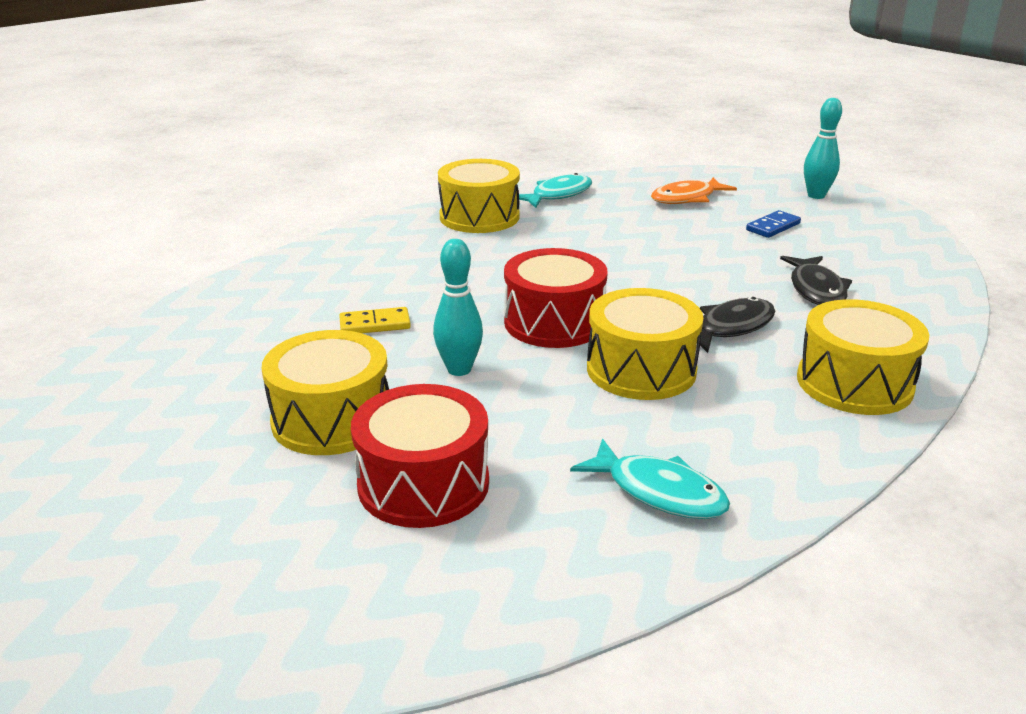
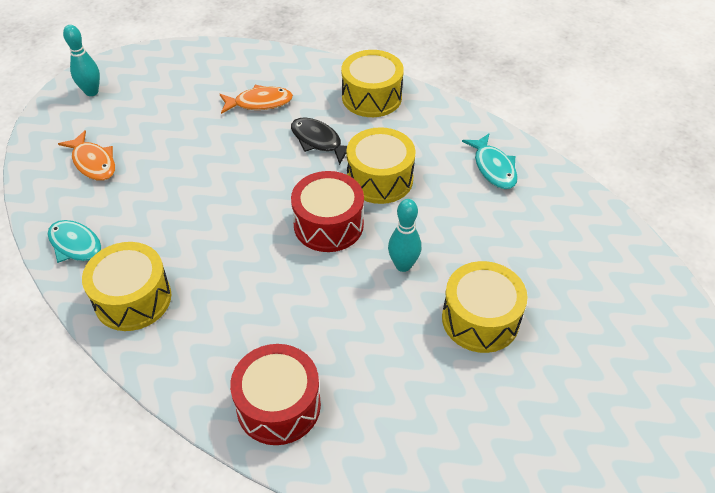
camera: 100 degrees left, 20 degrees up
(375, 324) = (352, 328): yellow domino -> none
(423, 483) = (524, 259): red drum -> red drum (278, 405)
(659, 492) = (493, 168): turquoise fish -> turquoise fish turned 135 degrees clockwise
(773, 227) = (155, 117): blue domino -> none
(816, 290) = (259, 103): black fish -> orange fish

